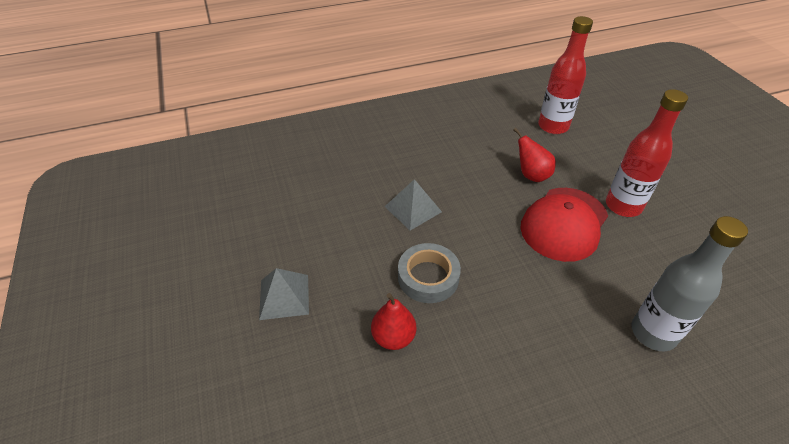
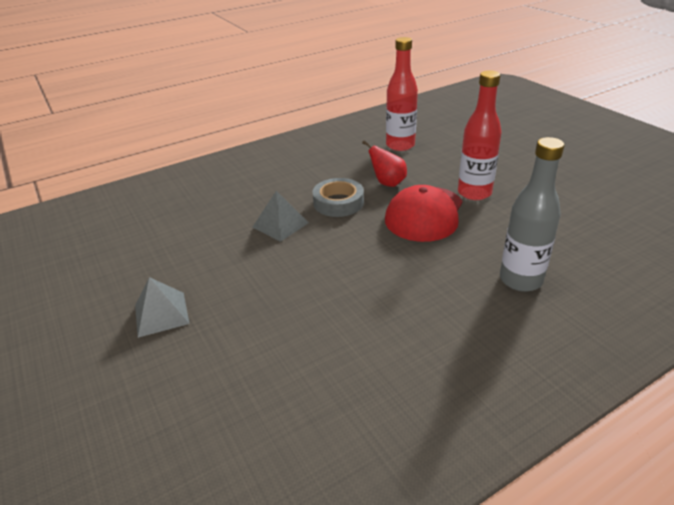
camera: 10 degrees left, 10 degrees down
(393, 337) = (278, 326): red pear -> none
(428, 277) = (304, 274): grey tape -> grey tape (338, 202)

